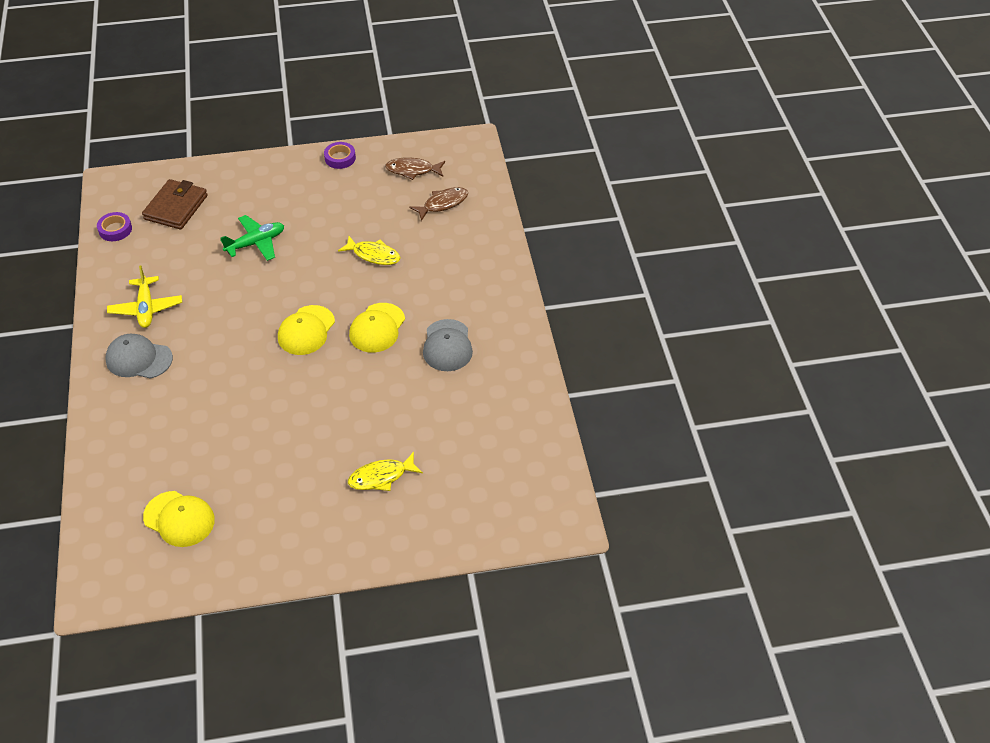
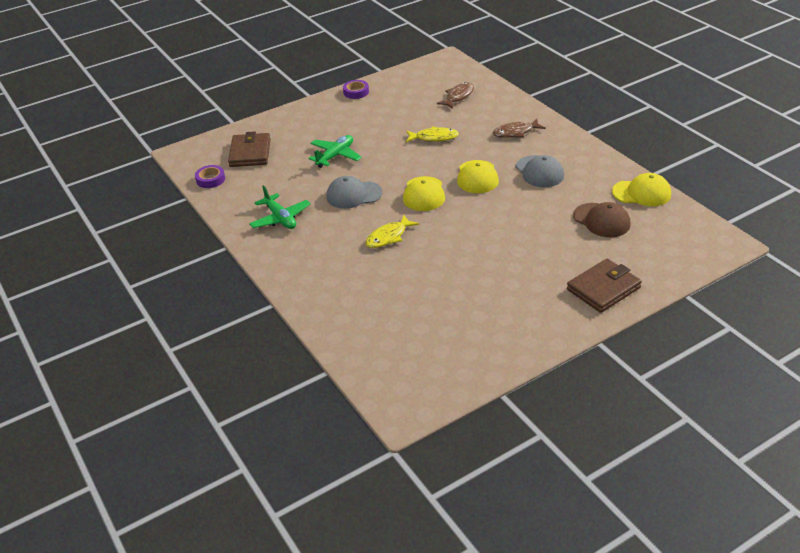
camera: 20 degrees left, 10 degrees down
(139, 359) = (303, 251): grey cap -> grey cap (354, 195)
(146, 308) = (280, 218): yellow plane -> green plane
(179, 519) = (430, 338): yellow cap -> yellow cap (641, 193)
(381, 477) = (565, 260): yellow fish -> yellow fish (388, 237)
(391, 529) = (603, 289): none -> brown wallet
(413, 170) = (418, 84): brown fish -> brown fish (515, 132)
(460, 438) = (601, 220): none -> brown cap

